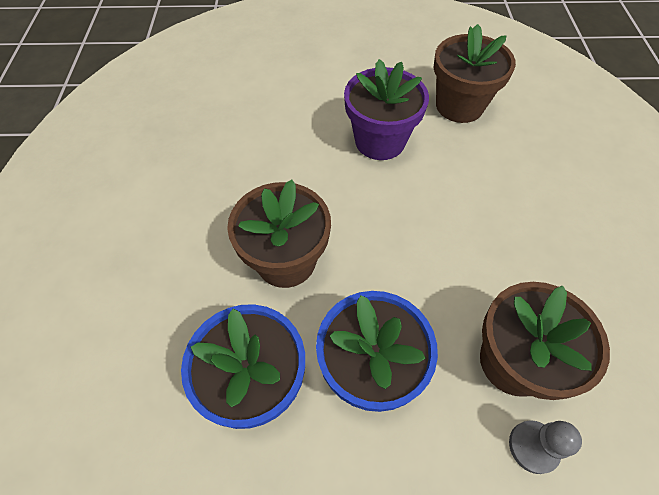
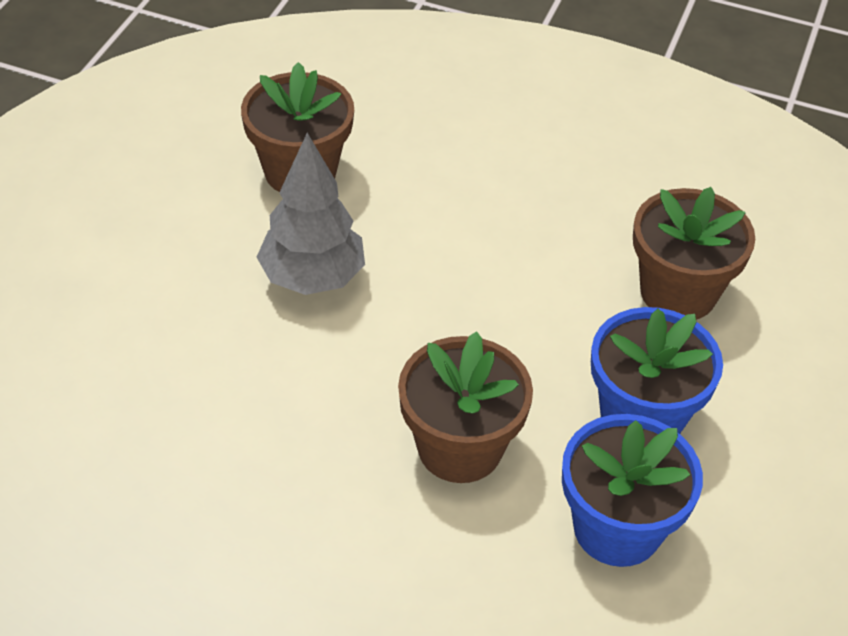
camera: 70 degrees left, 10 degrees down
(380, 141) = (313, 278): purple flower pot -> grey tree
(533, 447) = (765, 319): grey pawn -> none

